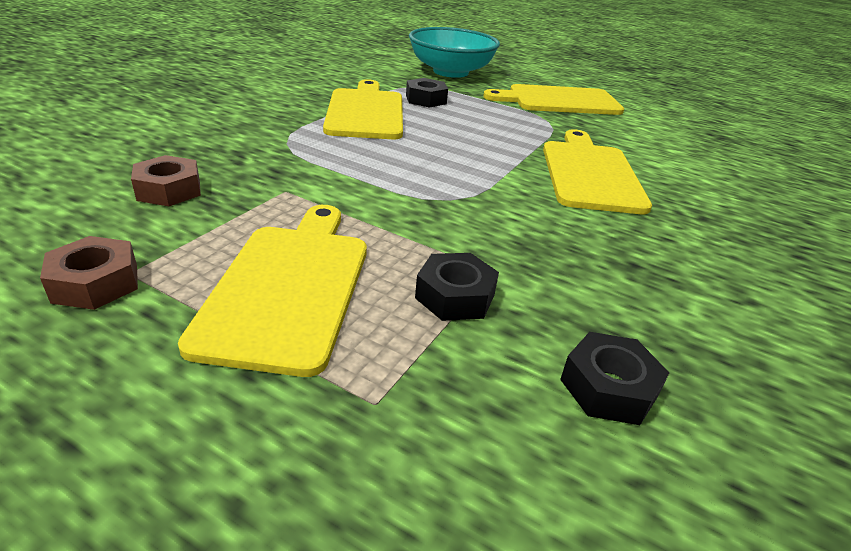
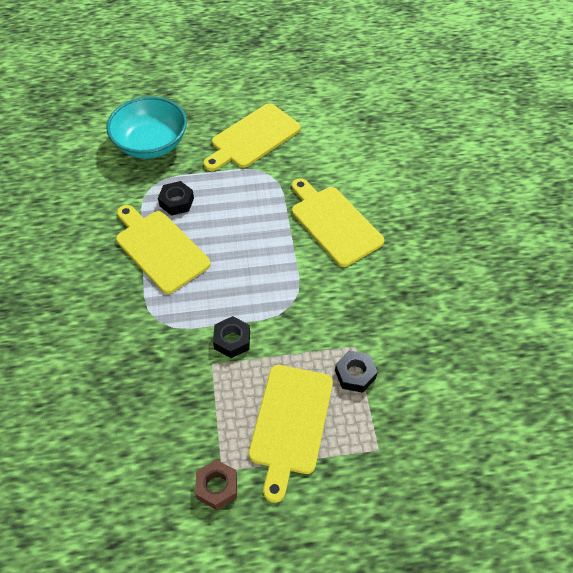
camera: 35 degrees left, 20 degrees up
(169, 190) = (158, 410): brown nut -> none
(289, 287) = (290, 423): yellow cutting board -> yellow cutting board turned 135 degrees counterclockwise
(608, 388) = (441, 379): black nut -> black nut (232, 340)

